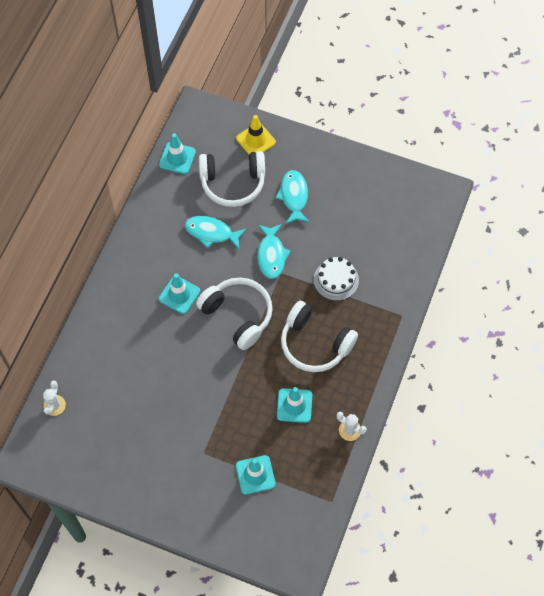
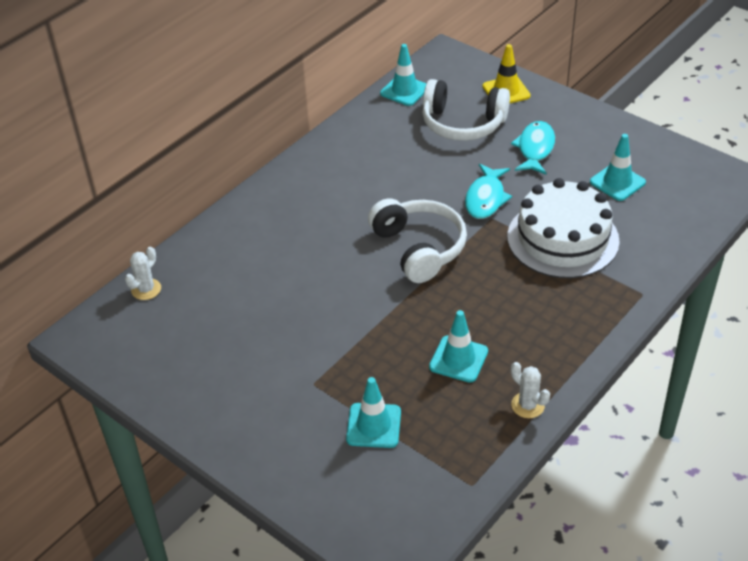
camera: 20 degrees right, 20 degrees down
(179, 295) = (352, 213): turquoise traffic cone -> turquoise traffic cone (617, 182)
(211, 233) = (418, 163): turquoise fish -> none
(315, 344) = (511, 298): white headphones -> none
(336, 280) = (562, 238): white cake -> white cake, size x1.78

